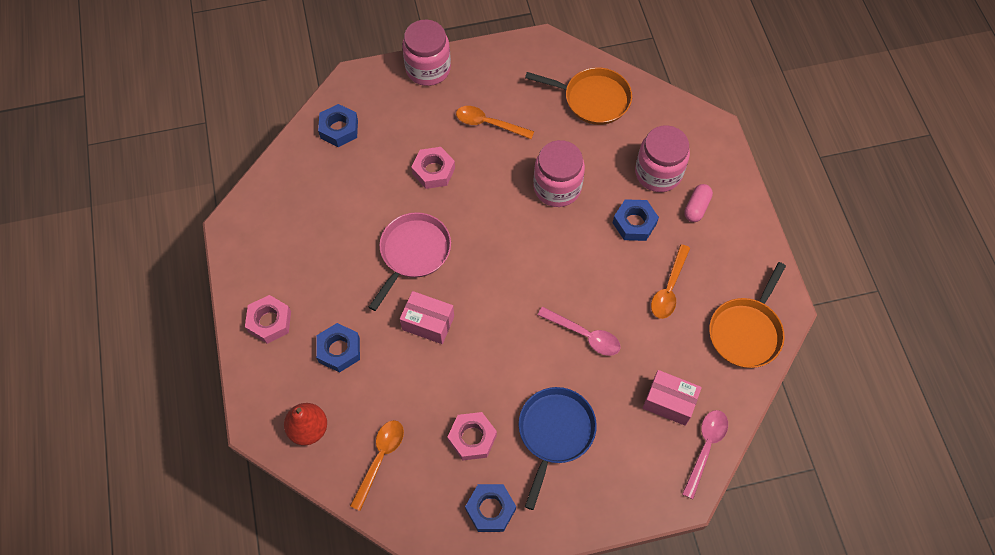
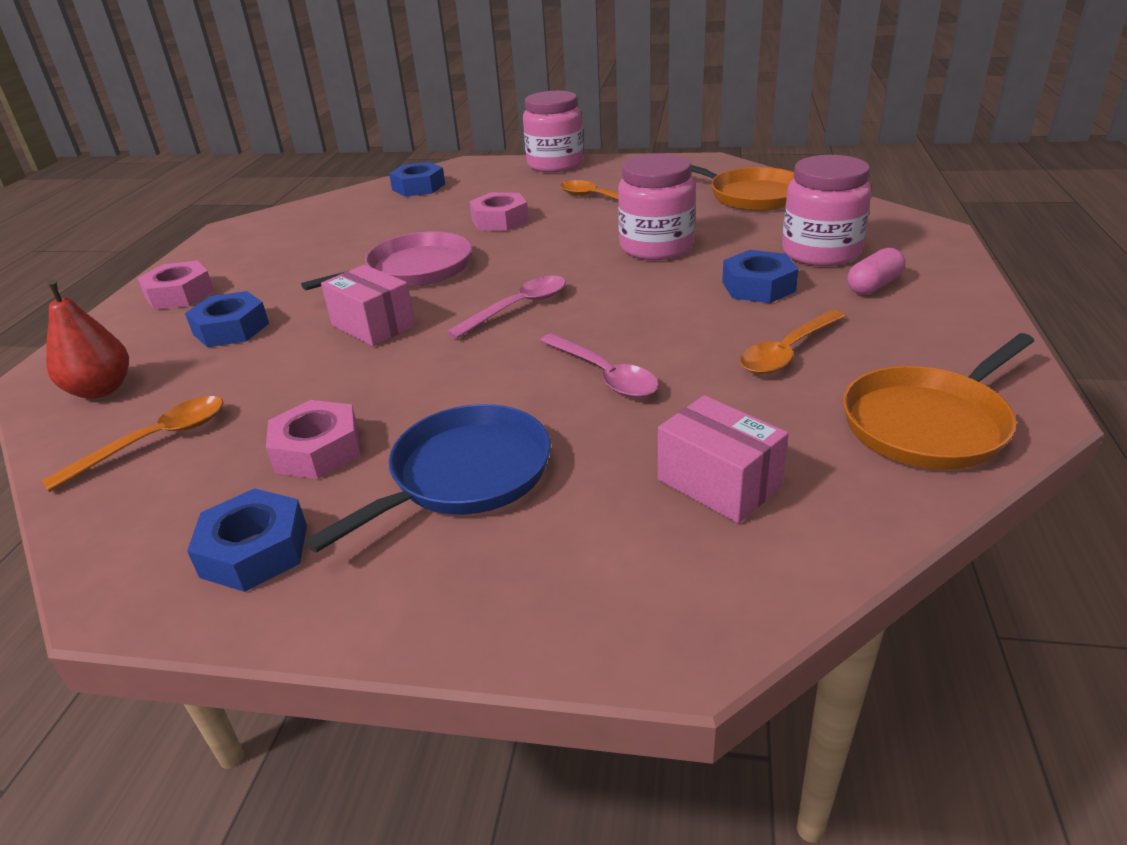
camera: 25 degrees right, 30 degrees down
(706, 447) = (772, 570): pink spoon -> pink spoon (518, 307)

